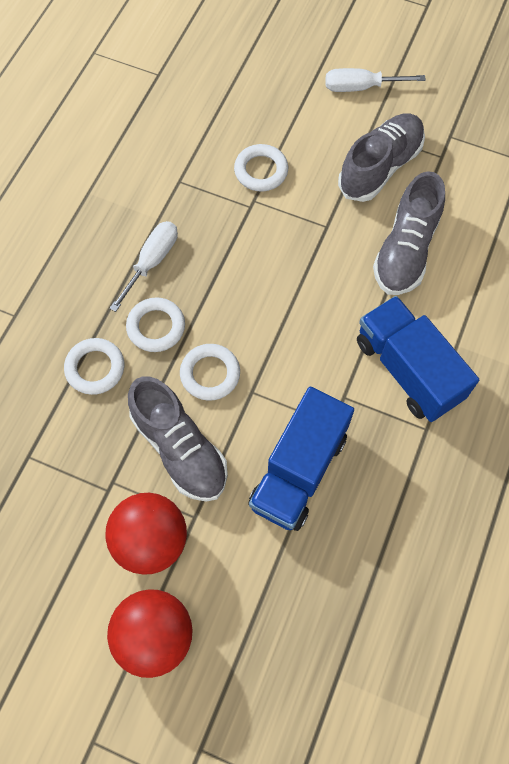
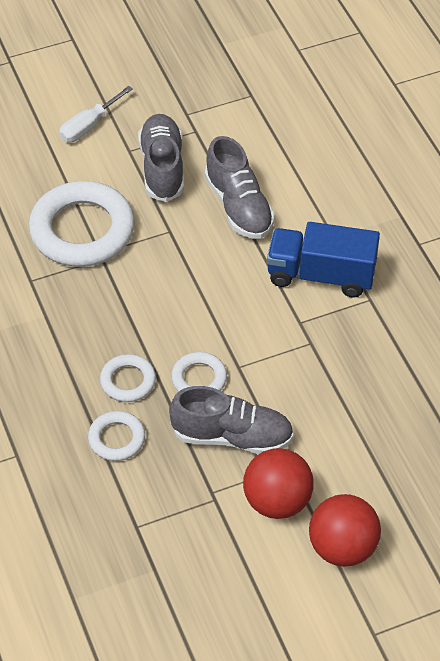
camera: 45 degrees left, 15 degrees down
(152, 262) = (75, 345): white screwdriver -> none
(261, 171) = (82, 230): white ring -> white ring, size x2.02
(298, 470) = (321, 386): blue truck -> none

